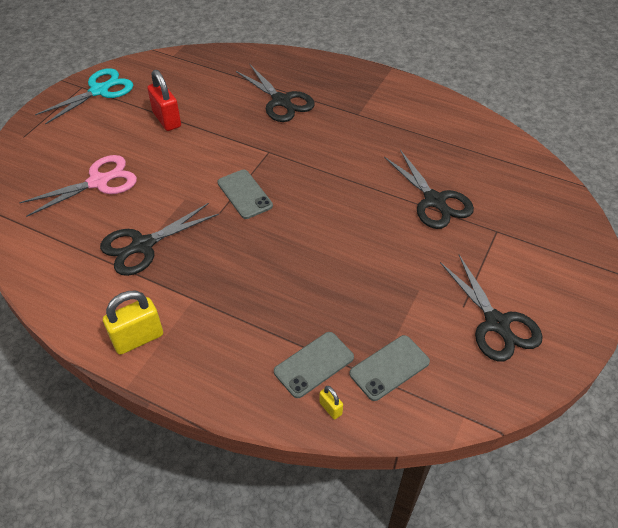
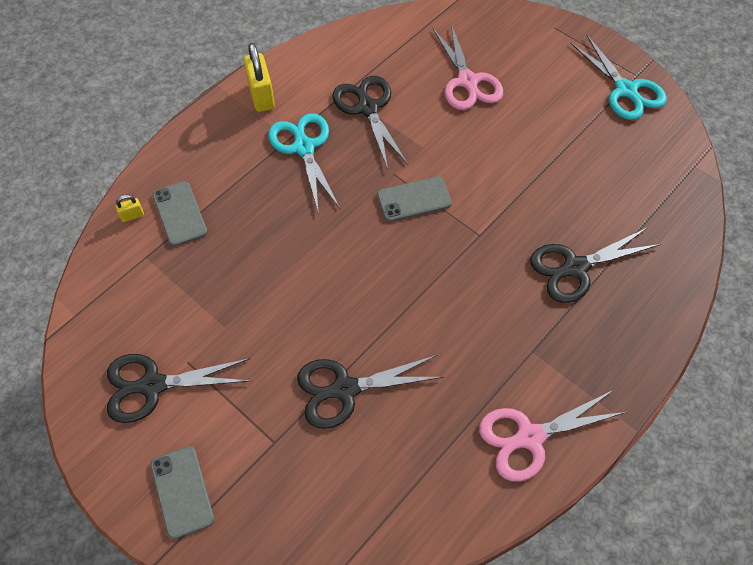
camera: 105 degrees right, 10 degrees up
(167, 120) = (559, 146): red padlock -> none
(203, 283) = (304, 147): none -> turquoise scissors
(389, 368) = (149, 271): grey phone -> grey phone (182, 491)
(420, 108) = (529, 437): none -> pink scissors

